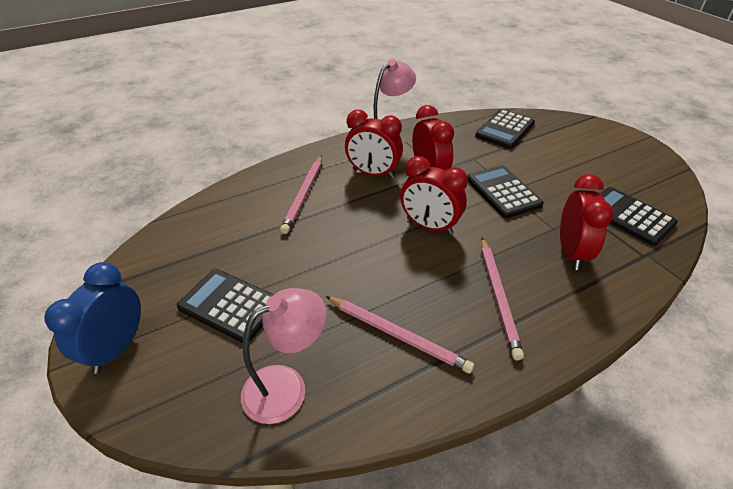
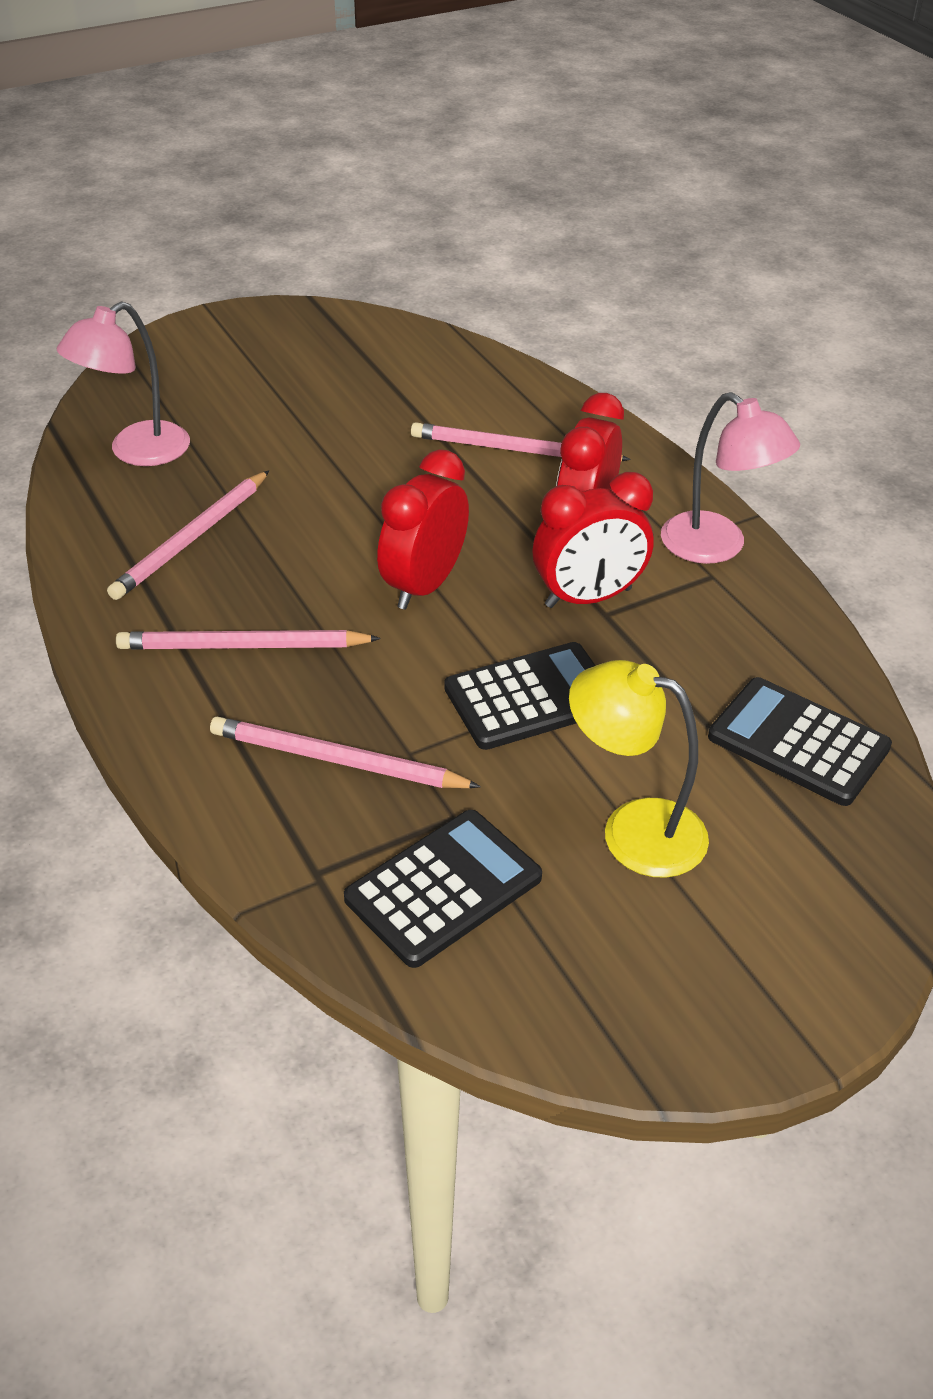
camera: 90 degrees right, 0 degrees up
(117, 348) = (222, 336): blue clock -> none
(230, 305) = (273, 402): black calculator -> none
(287, 387) = (136, 452): pink lamp -> pink lamp turned 75 degrees clockwise
(569, 168) = (633, 830): none -> yellow lamp
(571, 252) = (337, 760): red clock -> pink pencil

